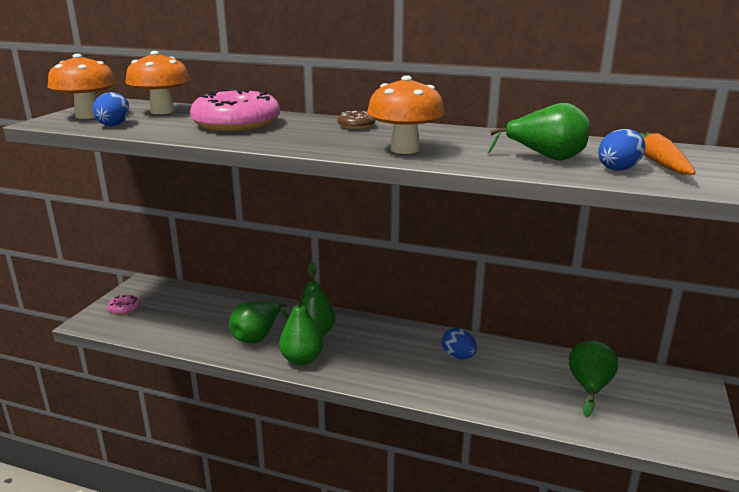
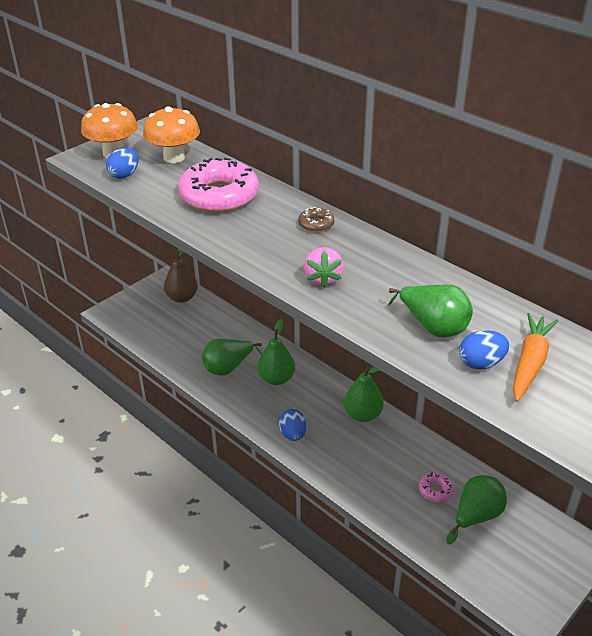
camera: 25 degrees right, 15 degrees up
(124, 308) = (140, 305): pink donut -> pink donut (435, 490)
(169, 293) = (182, 298): none -> brown pear
(302, 359) = (250, 404): green pear -> green pear (362, 415)
(404, 149) = (323, 279): orange mushroom -> pink strawberry
(458, 356) = (382, 444): blue egg -> blue egg (293, 434)

